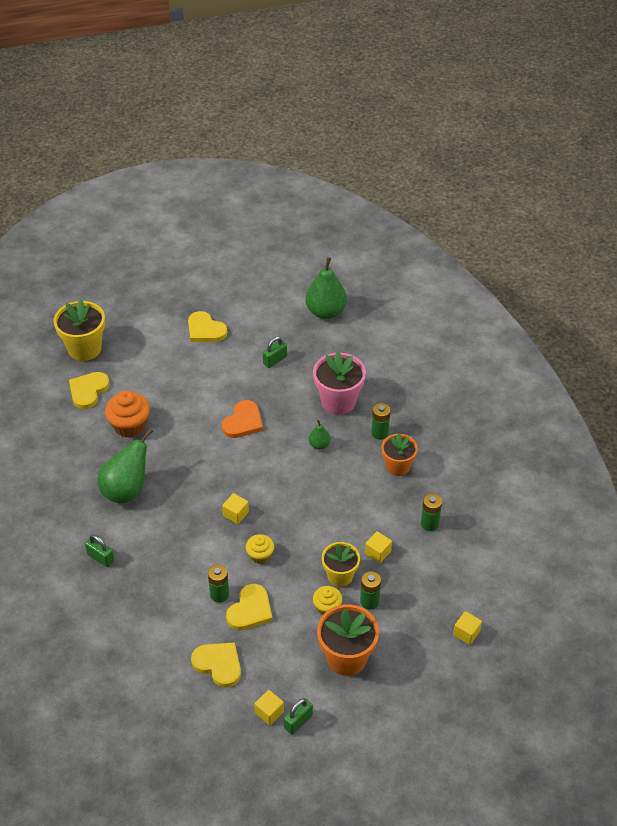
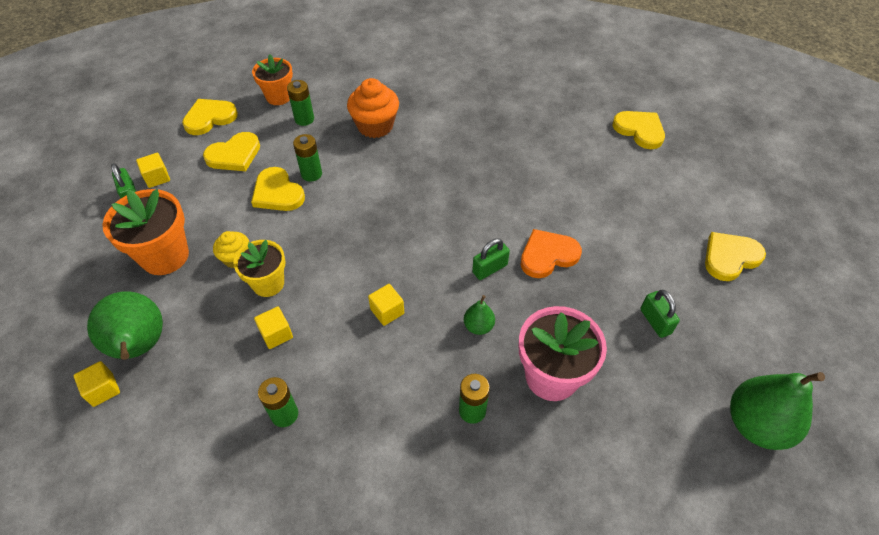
camera: 110 degrees right, 5 degrees up
(84, 349) = (710, 139): yellow flower pot -> none
(100, 558) = (406, 101): green padlock -> green padlock (489, 268)
(126, 490) = (482, 133): green pear -> green pear (140, 346)
(129, 425) = (575, 153): orange cupcake -> orange cupcake (375, 126)
(177, 711) = (209, 118): none -> yellow heart
(236, 514) = (407, 212): yellow cube -> yellow cube (387, 311)
(243, 422) = (548, 255): orange heart -> orange heart turned 105 degrees clockwise
(260, 555) = (339, 218): yellow cupcake -> none
(369, 601) = (216, 301): green battery -> green battery (304, 119)
(397, 466) = (400, 411): orange flower pot -> orange flower pot (278, 97)

